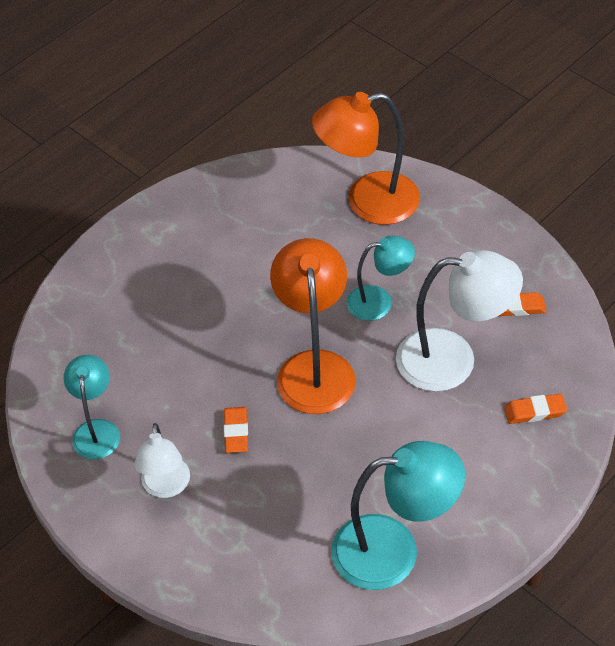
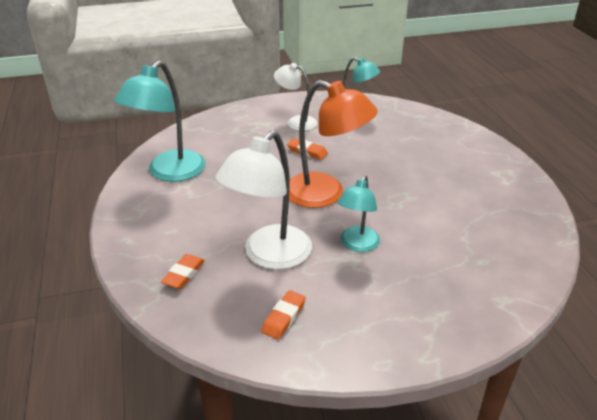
camera: 120 degrees right, 15 degrees down
(368, 202) = (473, 285): orange lamp -> none

